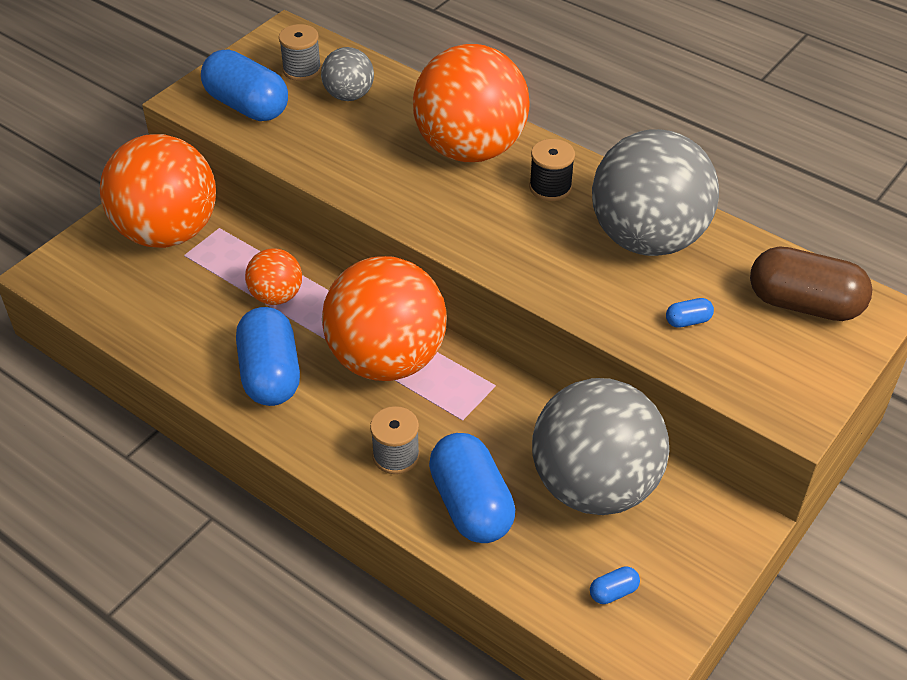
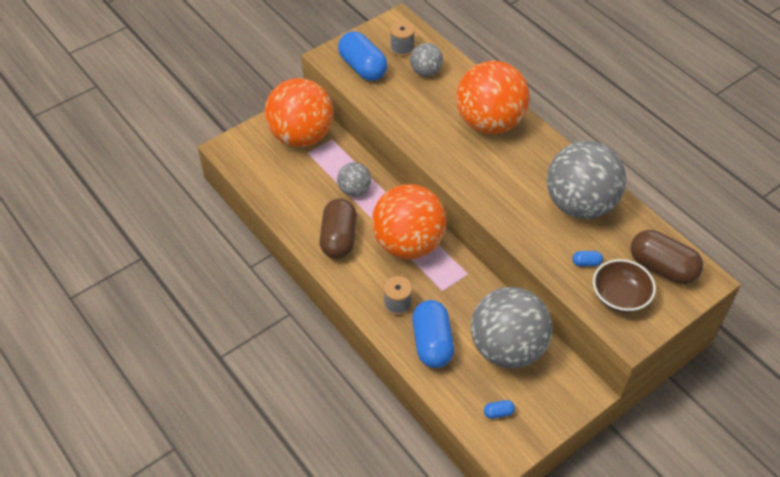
camera: 15 degrees right, 5 degrees up
(270, 374) = (339, 238): blue capsule -> brown capsule
(276, 296) = (354, 190): orange ball -> grey ball
(550, 187) = (531, 158): black spool -> none
(757, 360) = (620, 296): none -> brown bowl

